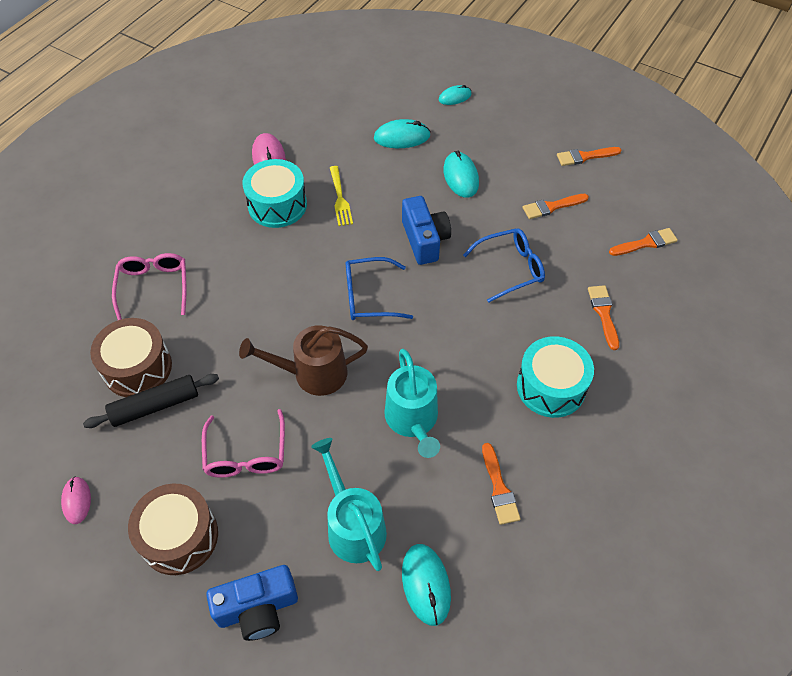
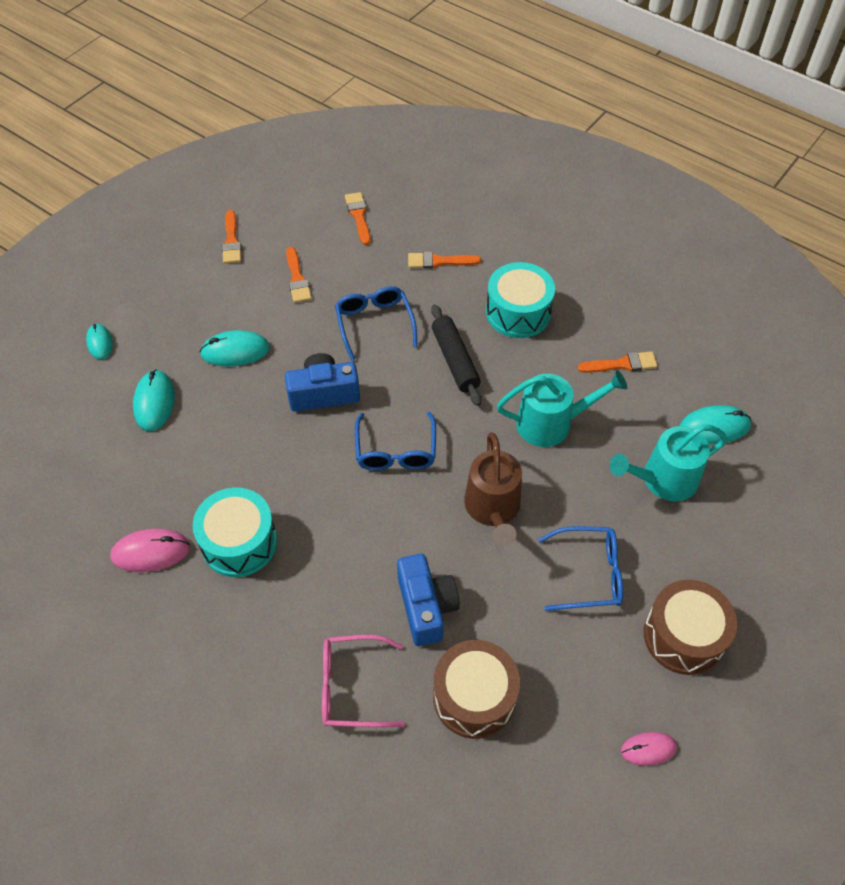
camera: 85 degrees left, 0 degrees up
(155, 406) = (528, 672): black rolling pin -> black rolling pin (455, 360)
(246, 454) = (589, 574): pink glasses -> blue glasses
(258, 609) = (749, 561): blue camera -> blue camera (426, 607)
(340, 198) = (242, 473): yellow fork -> none

